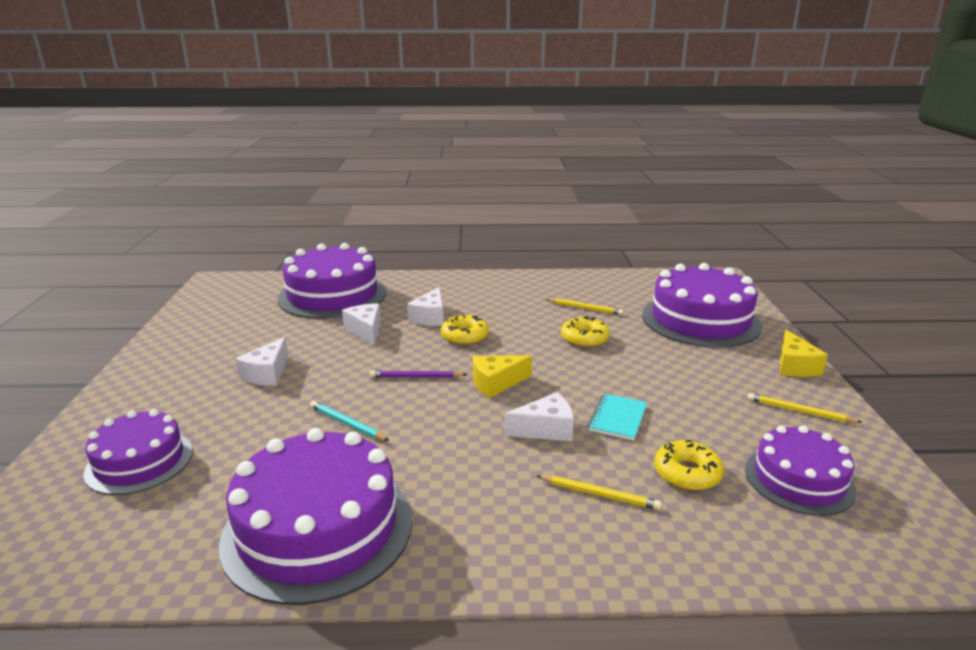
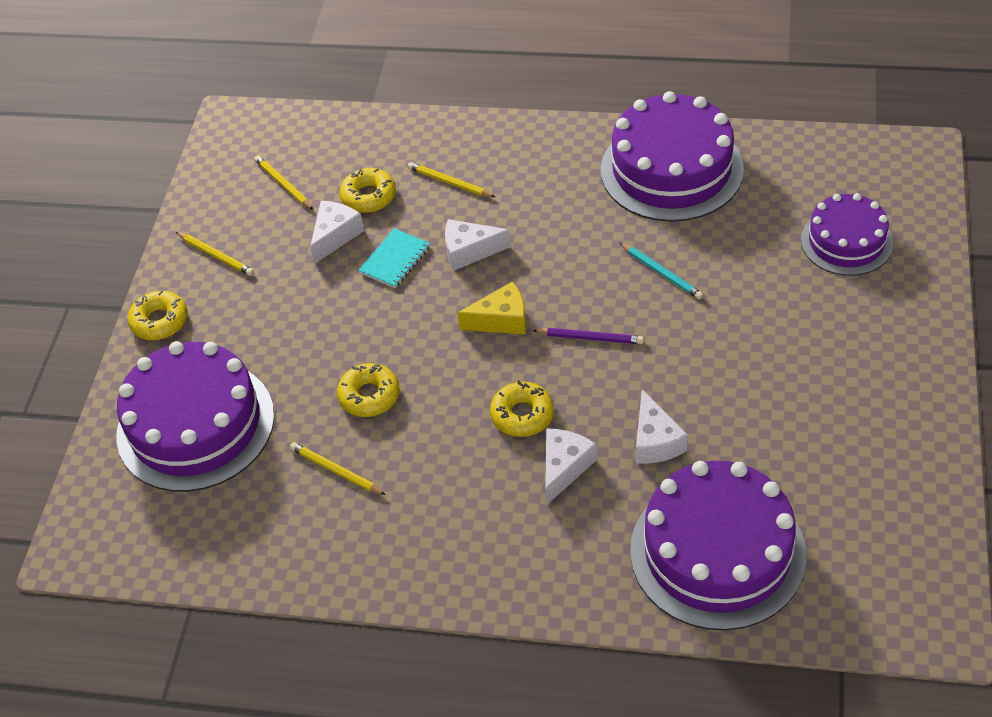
camera: 165 degrees left, 25 degrees up
(267, 374) = (766, 358): white cheese -> white cheese (335, 236)
(794, 366) = (159, 321): yellow cheese -> yellow donut
(799, 480) = (283, 184): purple cake -> yellow pencil

